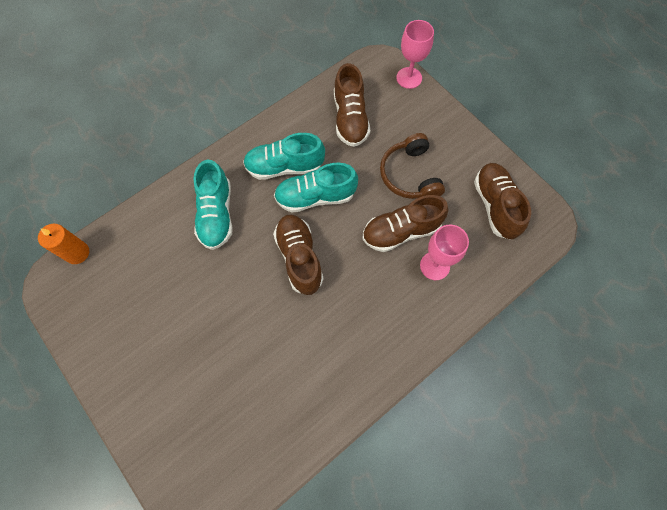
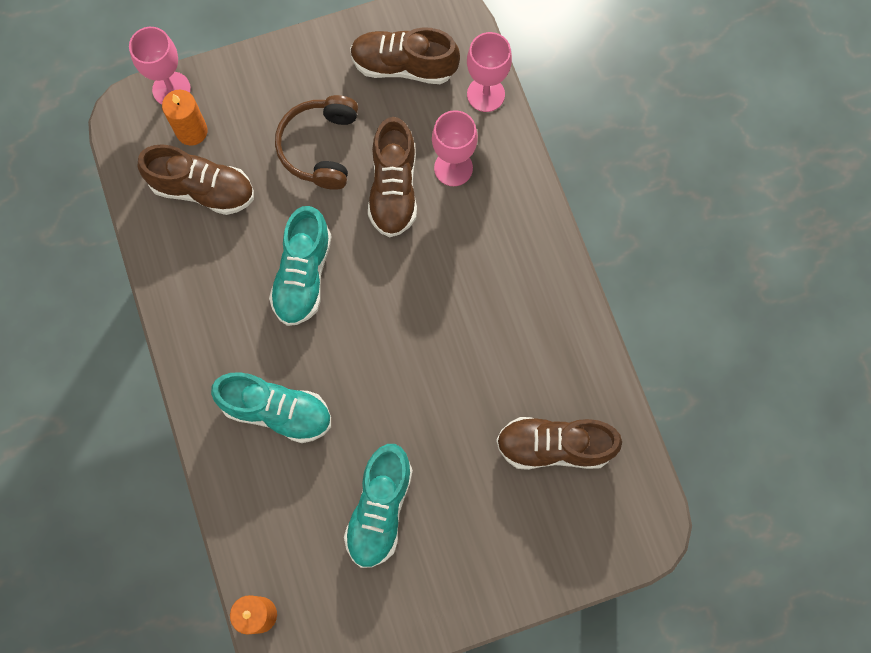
camera: 70 degrees left, 5 degrees up
(284, 167) = (241, 300): turquoise shoe -> turquoise shoe (380, 509)
(299, 258) = (381, 324): brown shoe -> brown shoe (554, 446)
(386, 98) = (192, 131): none -> orange candle
(410, 175) = (320, 147): brown headphones -> brown headphones turned 90 degrees clockwise
(502, 268) = (485, 94): none -> pink goblet

